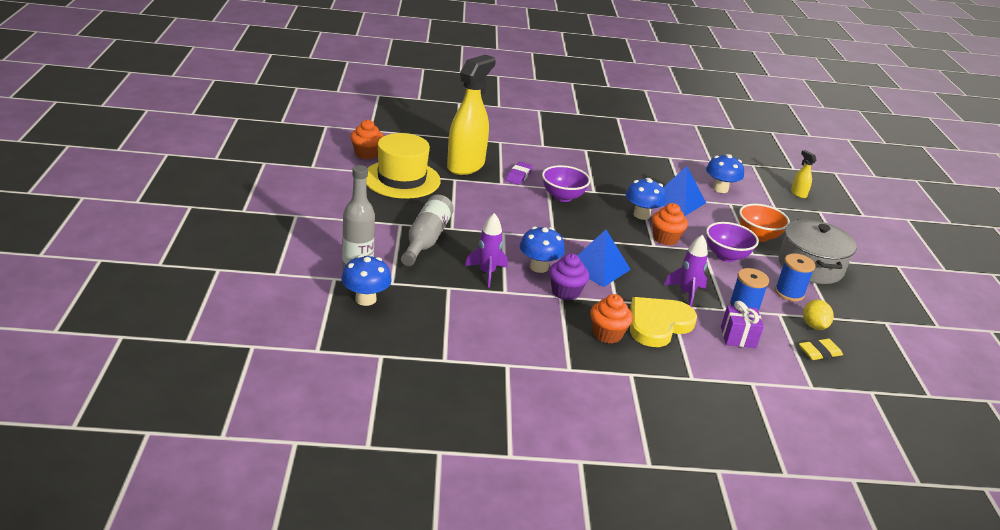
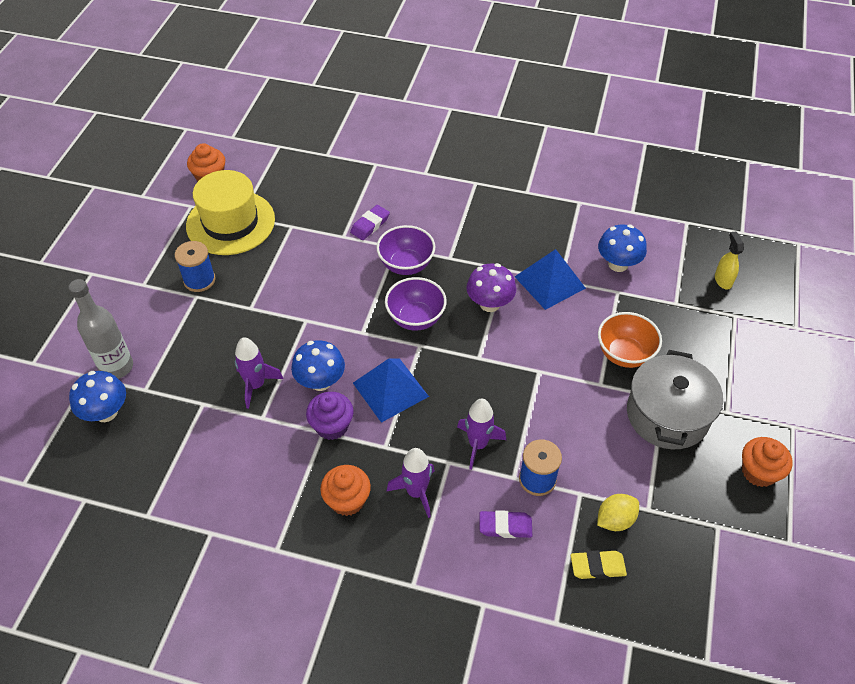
camera: 20 degrees right, 20 degrees up
(426, 239) = (213, 324): grey bottle -> none
(466, 165) = (315, 204): yellow spray bottle -> none
(641, 215) = (489, 304): blue mushroom -> purple mushroom
(658, 324) = (416, 492): yellow heart -> purple rocket
(665, 238) = (499, 347): orange cupcake -> orange cupcake (758, 472)
(726, 256) = (563, 385): purple bowl -> purple bowl (416, 318)
(738, 337) = (505, 526): purple gift -> purple eraser
(789, 293) = (612, 459): blue spool -> blue spool (199, 280)
(814, 326) = (615, 520): yellow lemon -> yellow lemon turned 45 degrees clockwise

